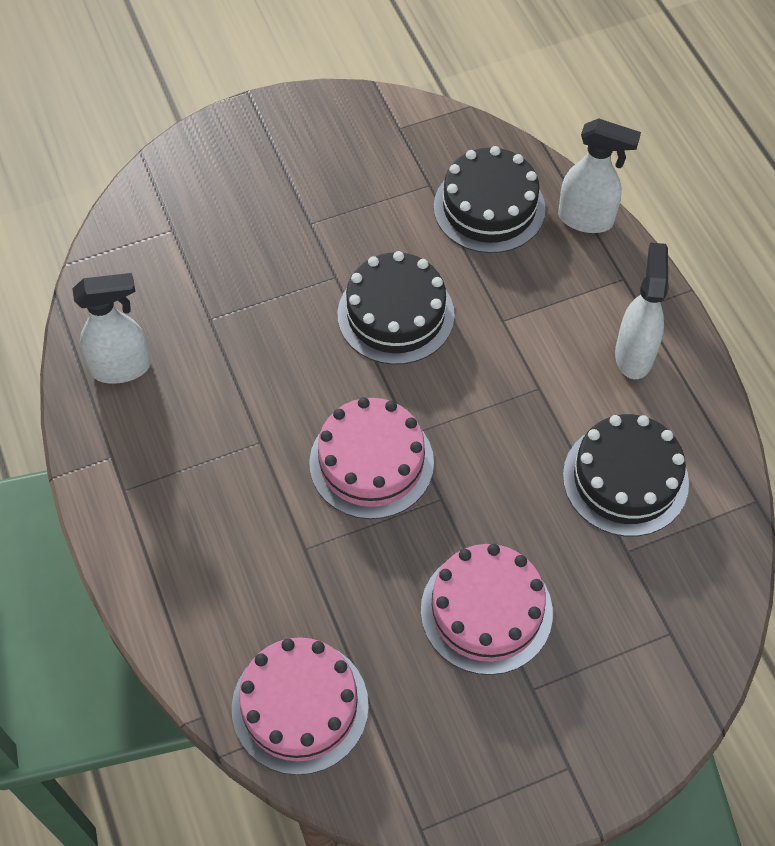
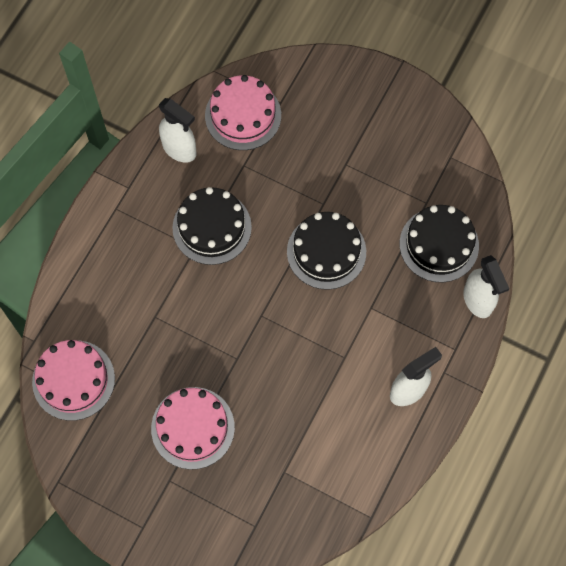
camera: 50 degrees right, 10 degrees up
(371, 462) = (228, 309): pink cake -> pink cake (243, 115)
(625, 479) = (326, 441): black cake -> black cake (212, 227)

